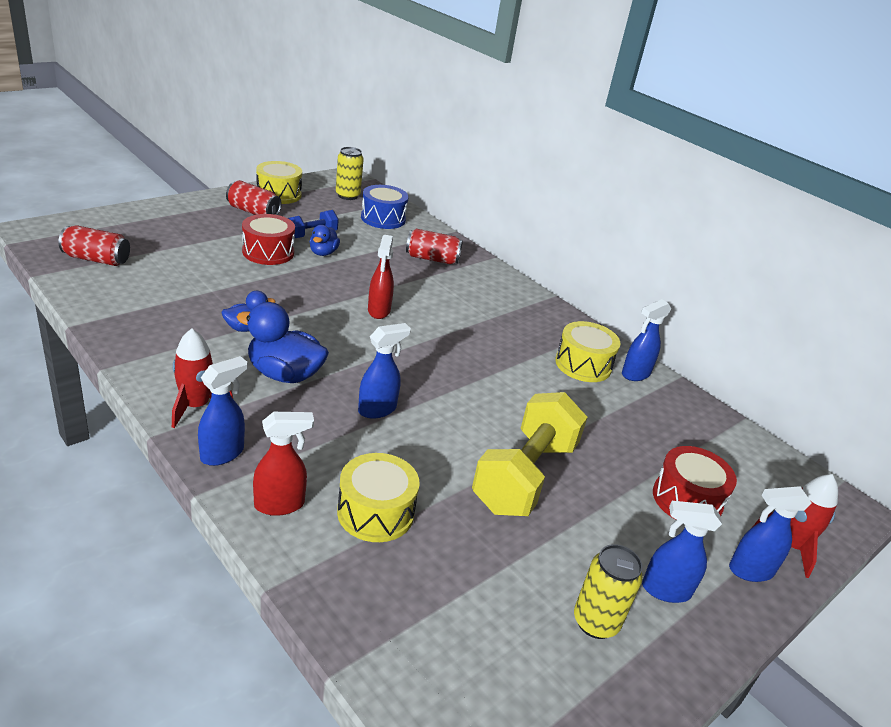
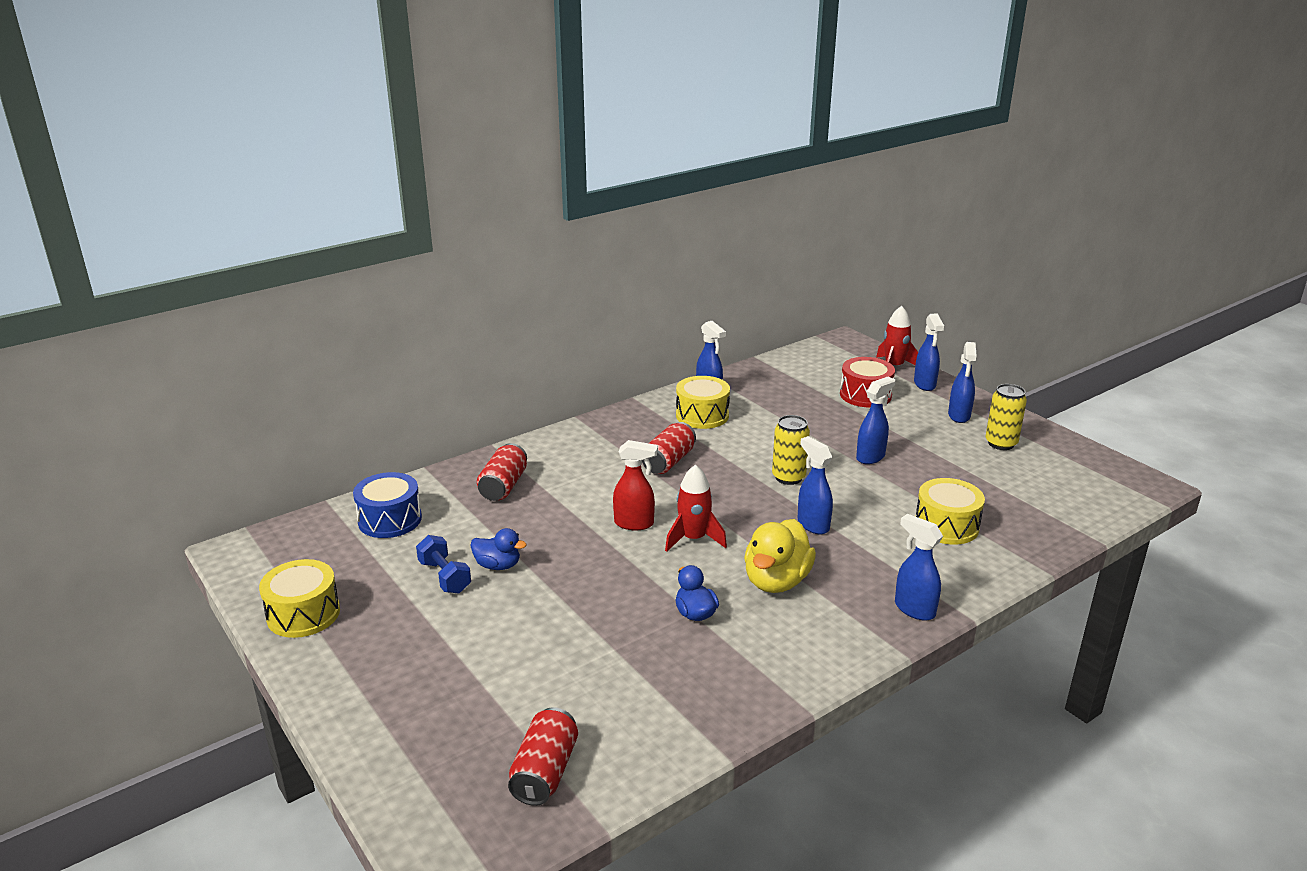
camera: 80 degrees left, 5 degrees down
(195, 406) = (851, 634): red rocket -> red rocket (693, 539)
(253, 212) = (370, 634): red can -> red can (668, 462)
(268, 252) = (501, 611): red drum -> none
(280, 504) = (962, 573): red spray bottle -> none
(284, 374) = (776, 581): blue duck -> yellow duck
(347, 196) = (311, 550): yellow can -> yellow can (788, 477)
(525, 476) = (871, 457): yellow dumbbell -> blue spray bottle

